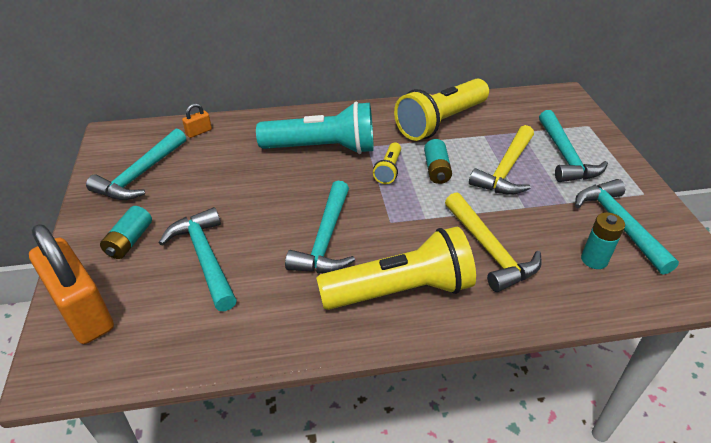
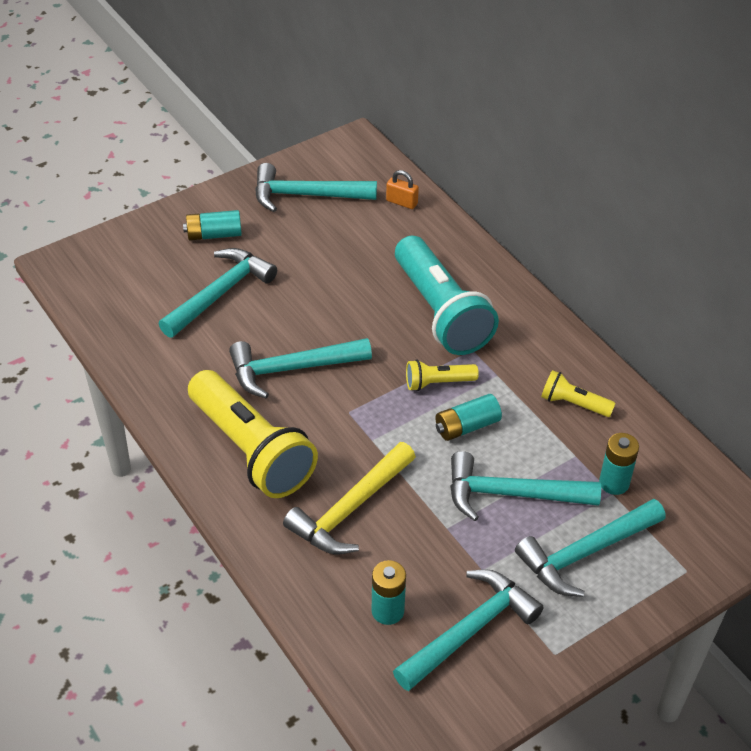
camera: 65 degrees right, 5 degrees up
(83, 311) = (123, 249): orange padlock -> none
(440, 122) = (573, 403): yellow flashlight -> yellow flashlight, size x0.46
(505, 169) = (511, 494): yellow hammer -> turquoise hammer
(512, 128) = (614, 483): none -> turquoise battery

